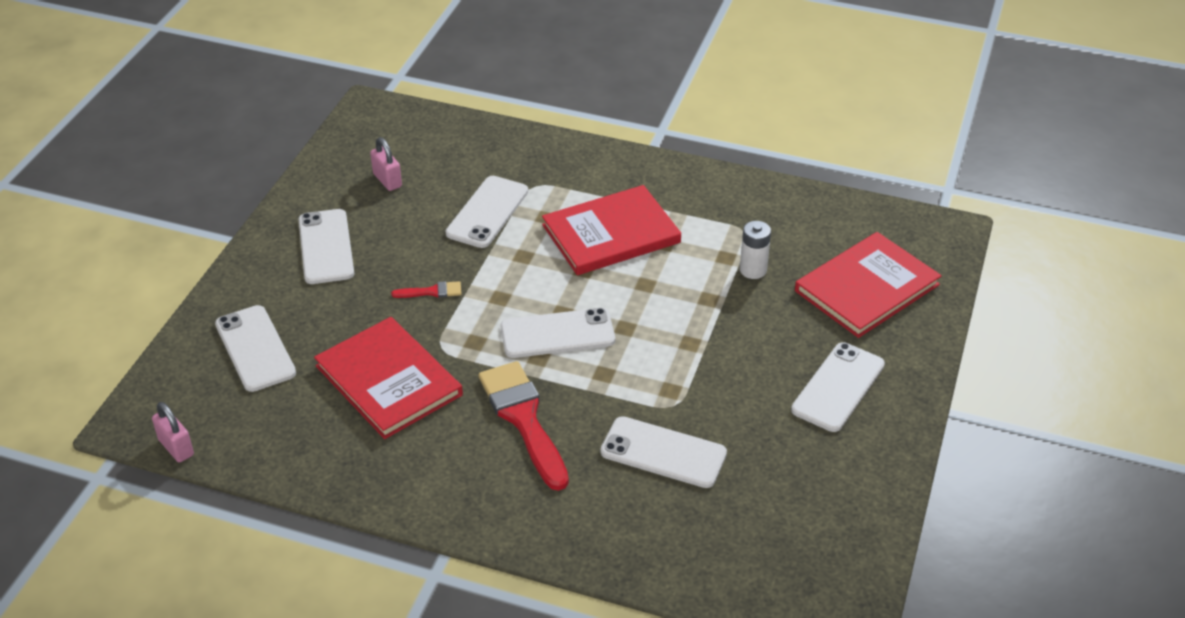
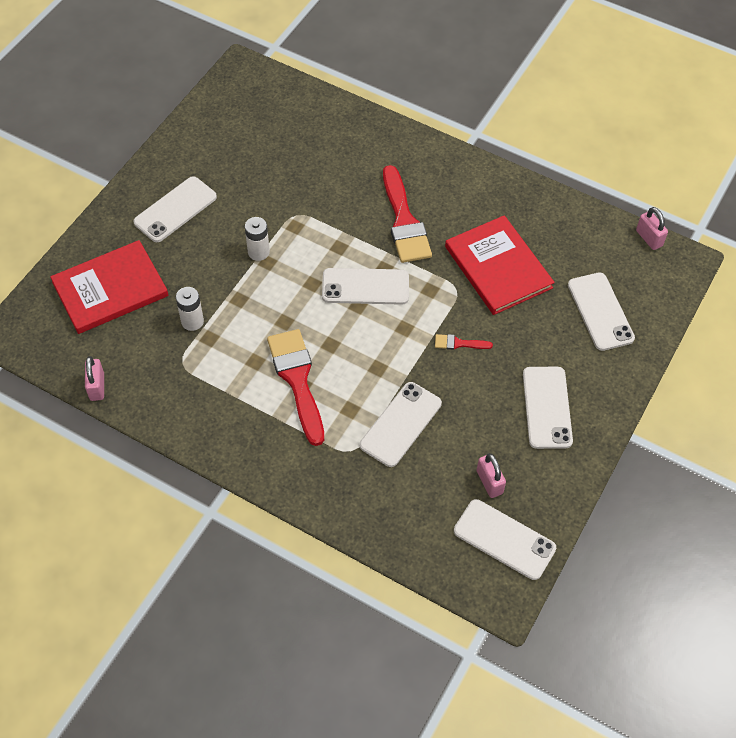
camera: 170 degrees left, 15 degrees up
(611, 234) = (297, 380): red book -> red brush
(663, 453) = (314, 182): white phone -> white phone (504, 539)
(706, 353) = (258, 252): none -> white battery
(825, 200) = (97, 387): none -> pink padlock

